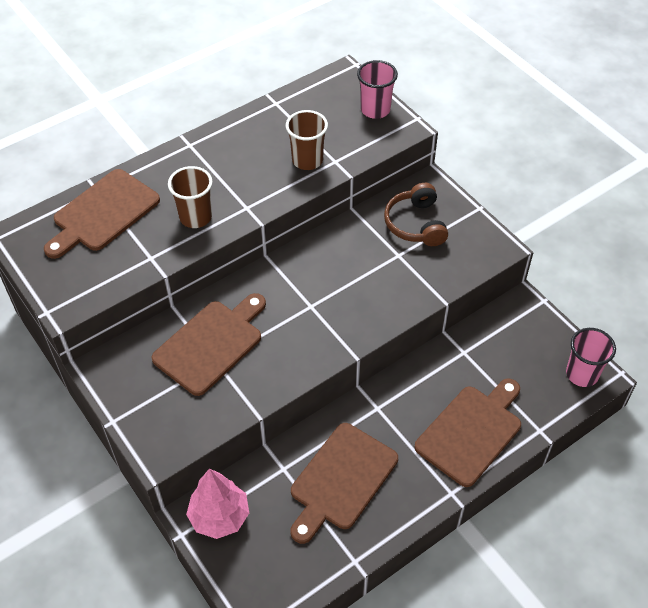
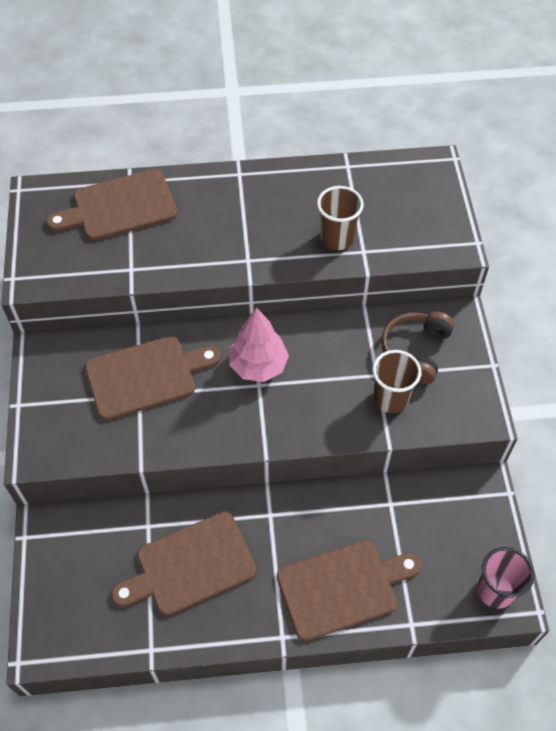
camera: 30 degrees right, 5 degrees up
(195, 217) = (196, 248): brown cup -> brown cup (390, 398)
(219, 516) = (65, 539): pink tree -> pink tree (258, 365)
(375, 110) = (440, 215): pink cup -> none

